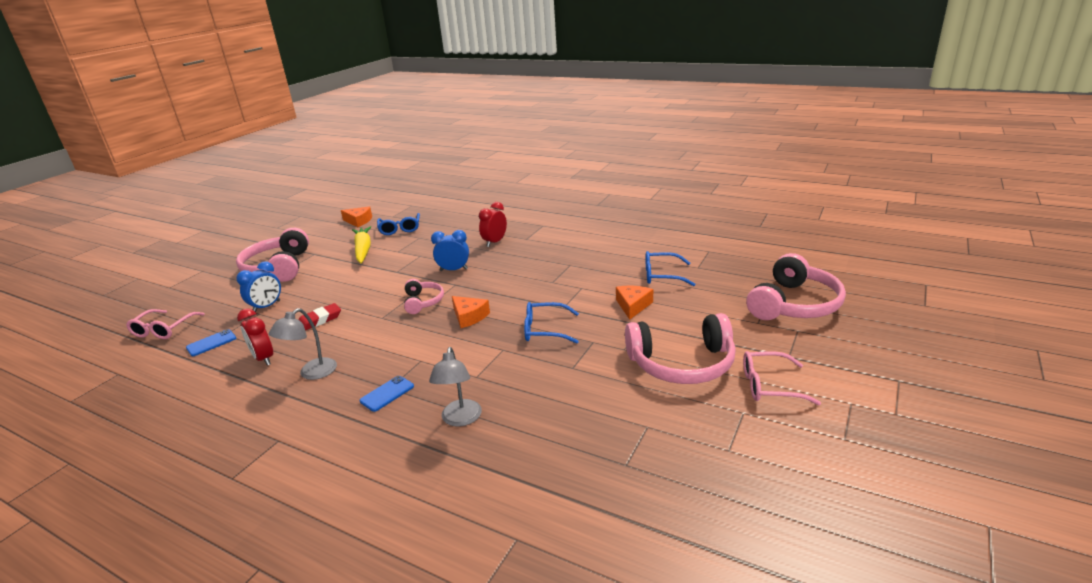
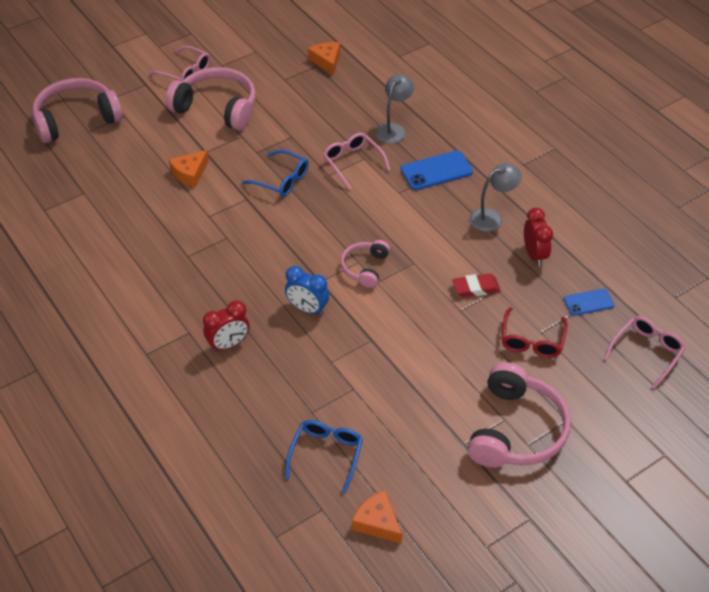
camera: 155 degrees left, 20 degrees up
(266, 307) = (532, 341): blue clock -> red glasses
(363, 250) = (395, 418): yellow carrot -> none
(387, 394) = (436, 171): blue phone -> blue phone, size x1.60
(469, 317) = (333, 225): orange cheese -> orange cheese (326, 61)
(486, 368) = (352, 162): none -> pink glasses
(661, 275) = (126, 197): blue glasses -> none

